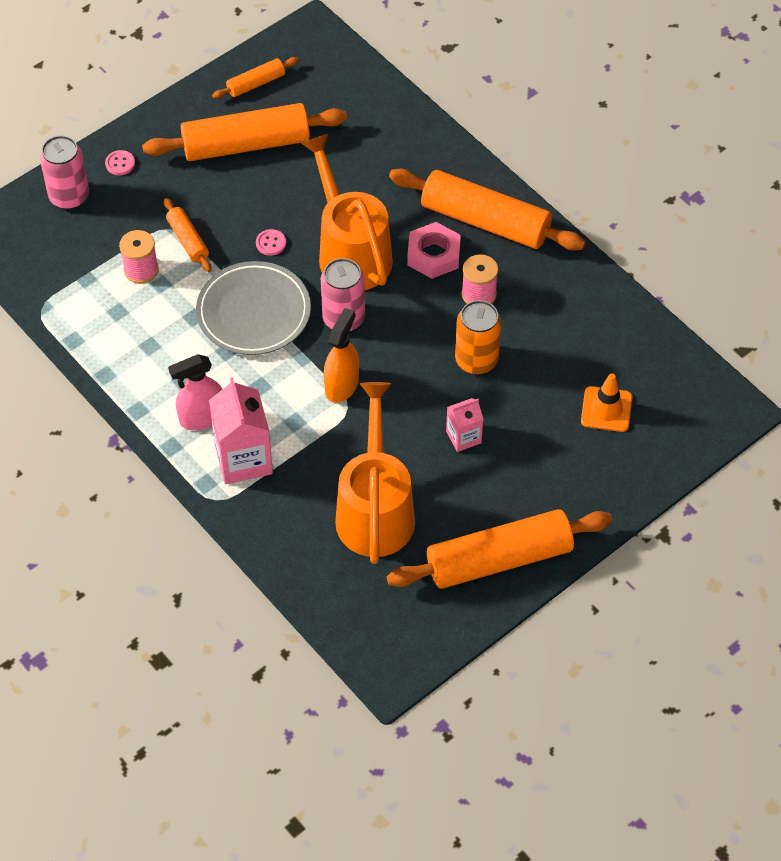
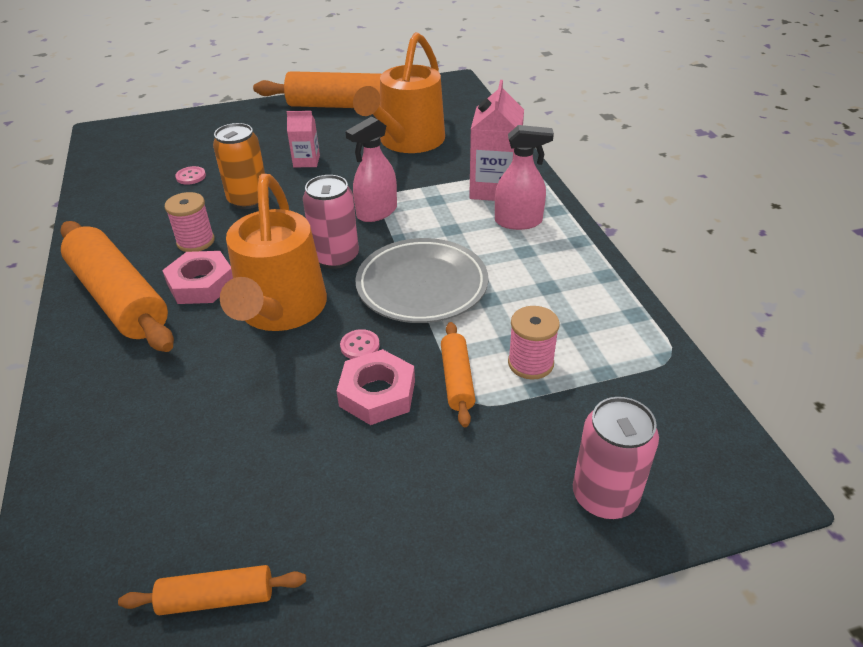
camera: 155 degrees left, 15 degrees down
(120, 163) = (508, 525): pink button -> pink button (191, 176)
(237, 213) = (377, 393): none -> pink nut
(246, 144) = (305, 487): orange rolling pin -> none
(342, 385) = (376, 212): orange spray bottle -> pink spray bottle
(606, 409) = (186, 151): orange traffic cone -> none

